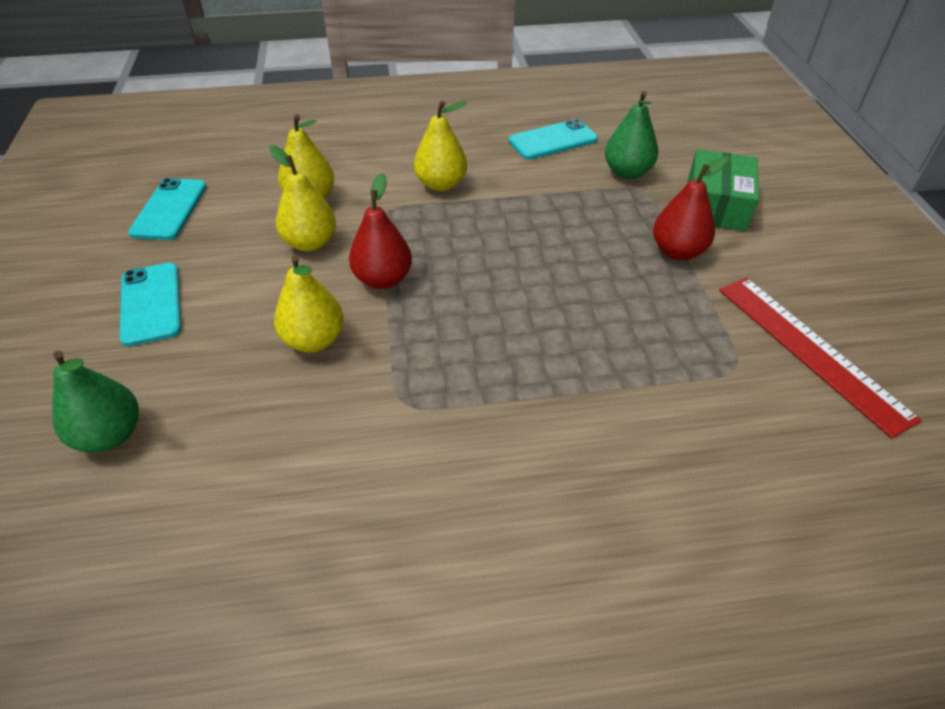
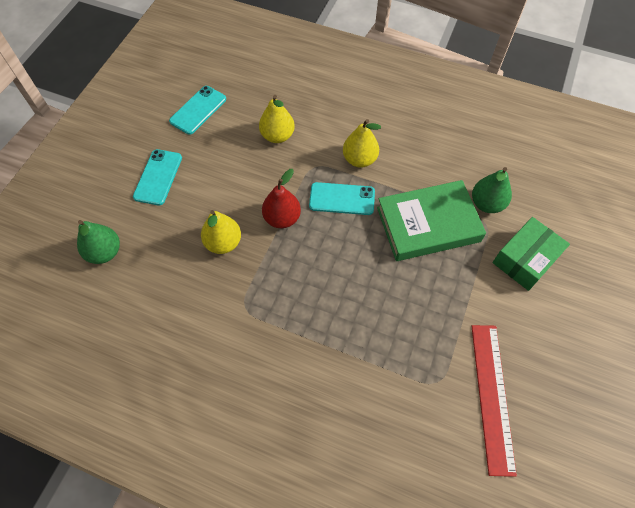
camera: 30 degrees right, 15 degrees up
(310, 243) = (258, 172): yellow pear -> none
(553, 140) = (457, 152): turquoise phone -> turquoise phone (342, 199)
(578, 214) = (428, 224): none -> green book
(677, 251) = (469, 284): red pear -> none

